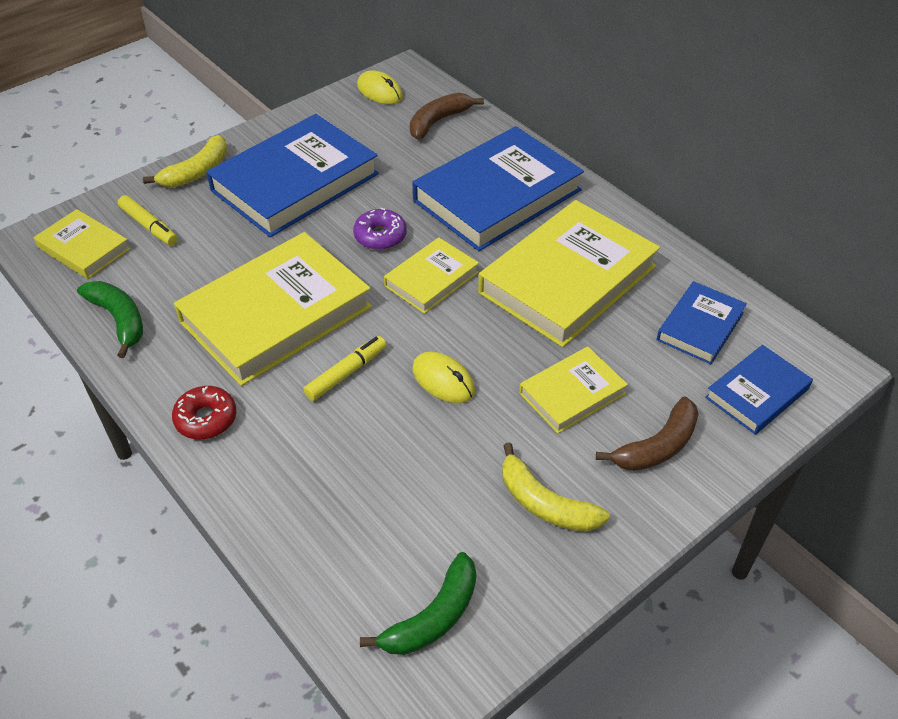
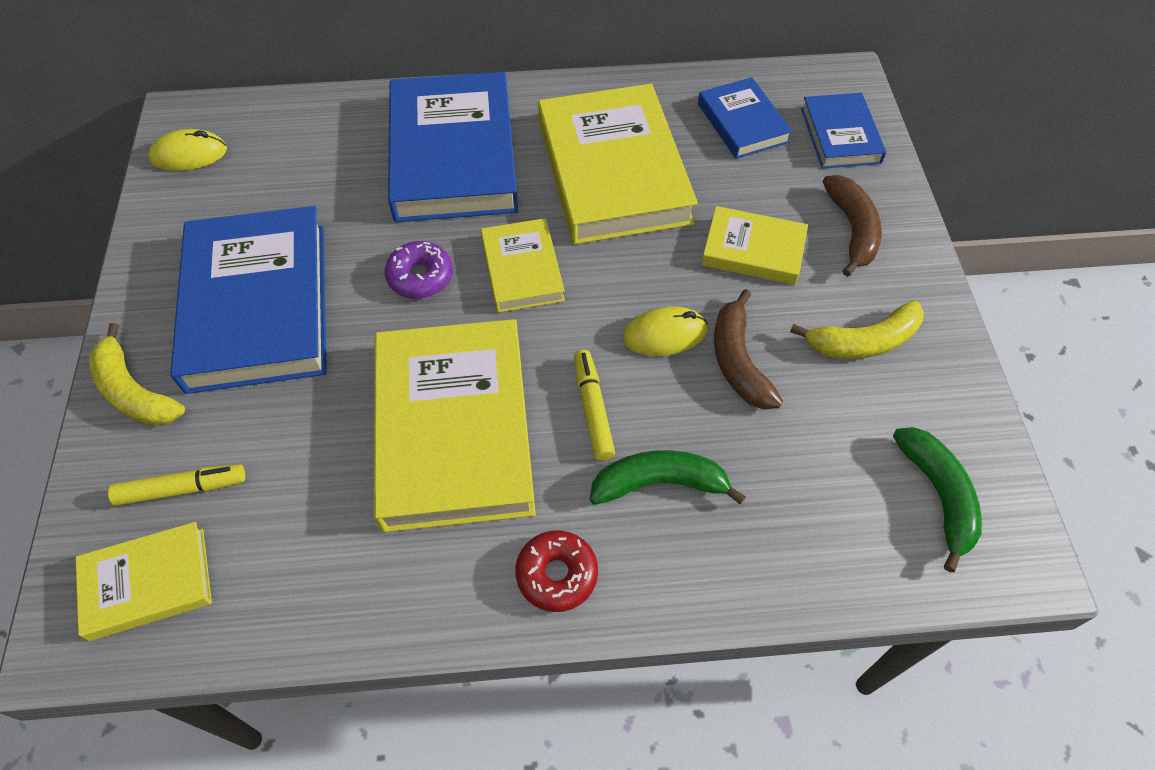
camera: 55 degrees left, 10 degrees up
(119, 320) = (320, 597): green banana -> green banana (659, 483)
(197, 172) = (134, 391): yellow banana -> yellow banana turned 150 degrees clockwise
(438, 121) = (294, 136): brown banana -> brown banana (738, 361)
(572, 393) = (753, 250): yellow book -> yellow book turned 75 degrees counterclockwise

